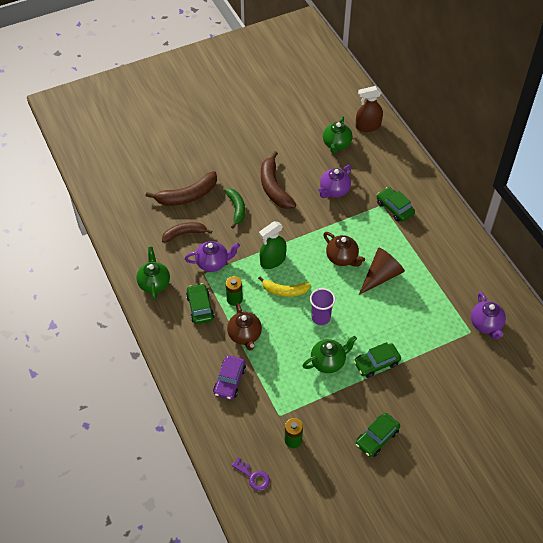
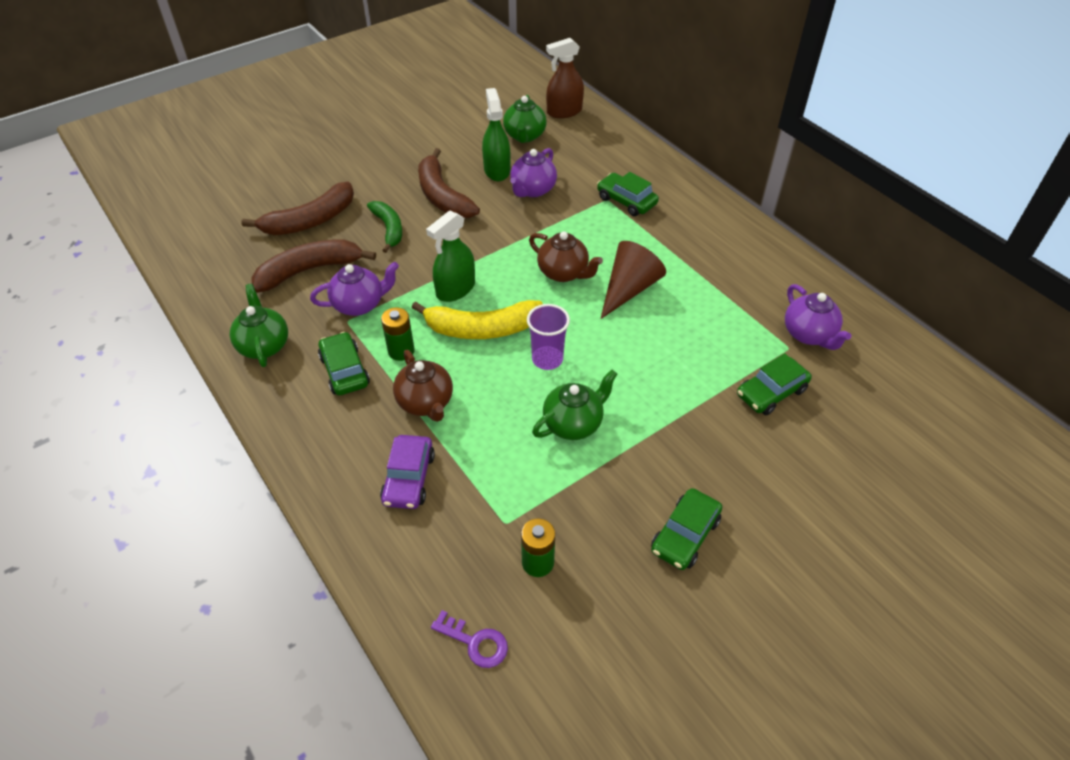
camera: 10 degrees left, 5 degrees down
(184, 233) = (309, 270): brown banana -> brown banana, size x1.52
(284, 291) = (481, 329): yellow banana -> yellow banana, size x1.52
(313, 171) = (497, 170): none -> green spray bottle
(376, 363) = (653, 414): green car -> green car (771, 392)

